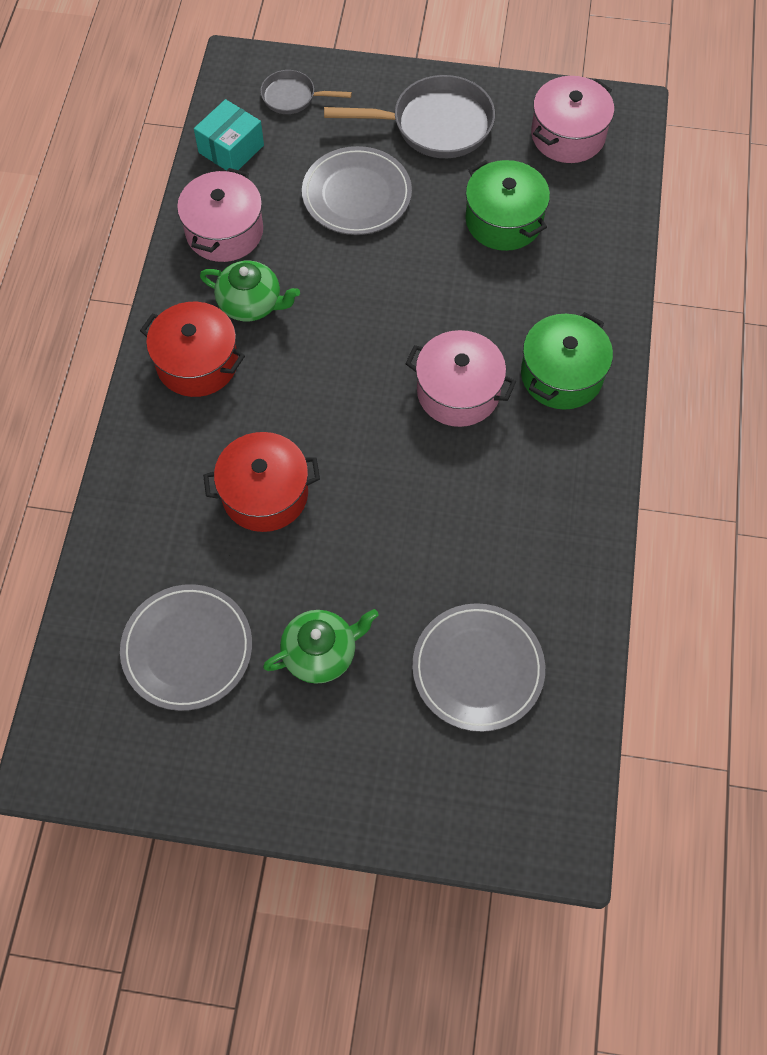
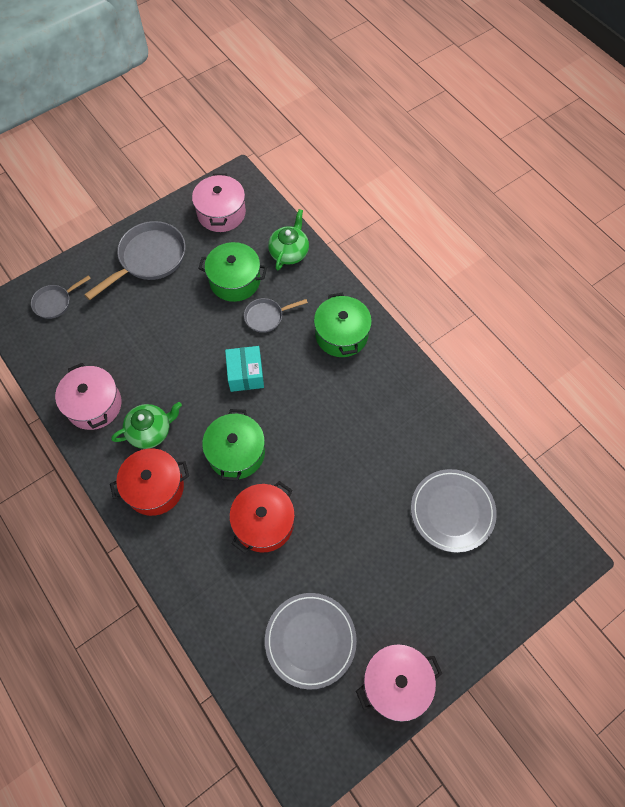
camera: 45 degrees left, 0 degrees up
(231, 149) = (50, 357): turquoise box -> turquoise box (245, 374)
(312, 400) = (236, 453): none -> green pot
(321, 653) = (375, 576): green teapot -> green teapot (289, 252)
(356, 194) = (146, 327): grey plate -> none
(458, 392) = (303, 385): pink pot -> pink pot (396, 683)
(497, 287) = (266, 317): none -> grey pan

